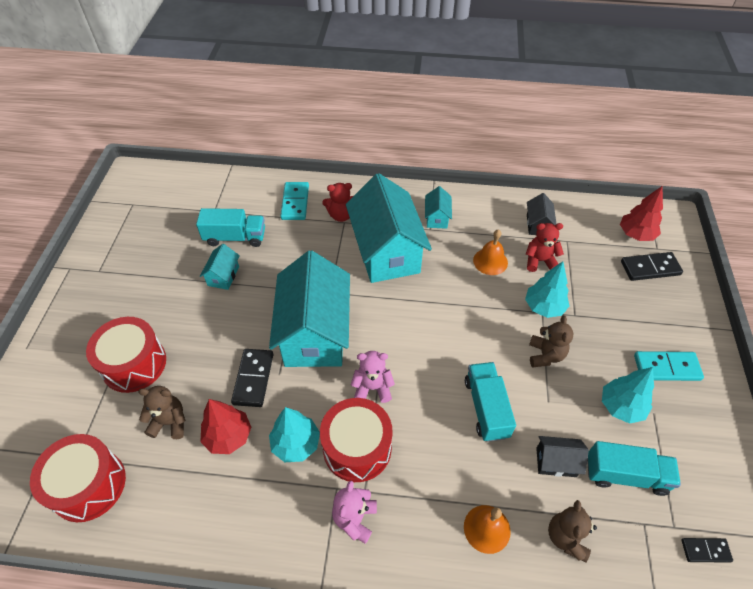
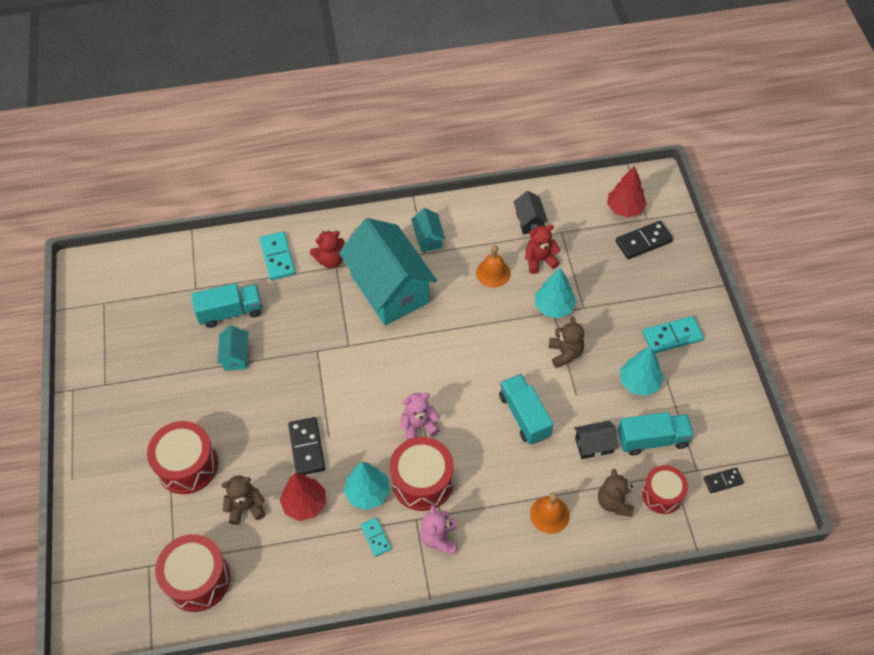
camera: 15 degrees left, 5 degrees up
(286, 496) = (375, 537): none -> turquoise domino
(315, 333) = (348, 389): turquoise house -> none
(626, 545) = (662, 494): none -> red drum

